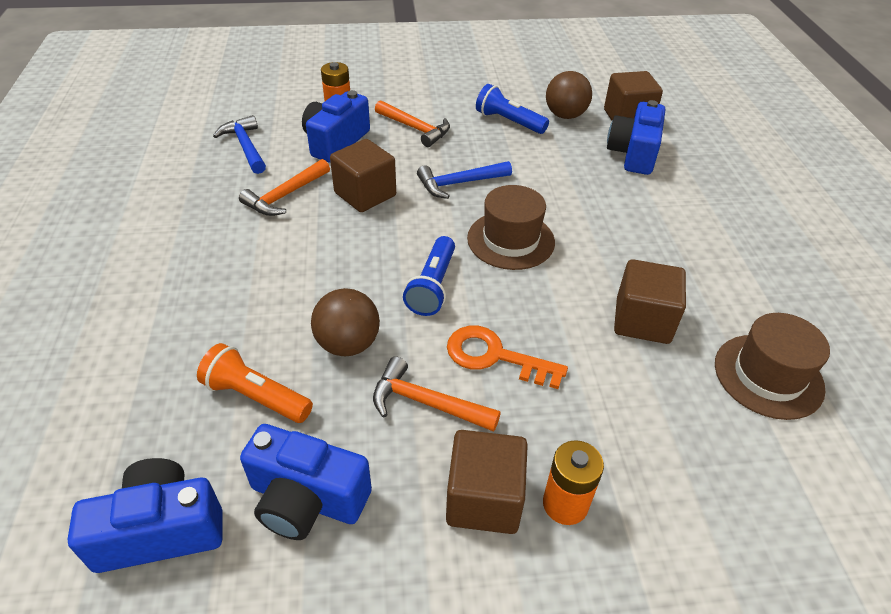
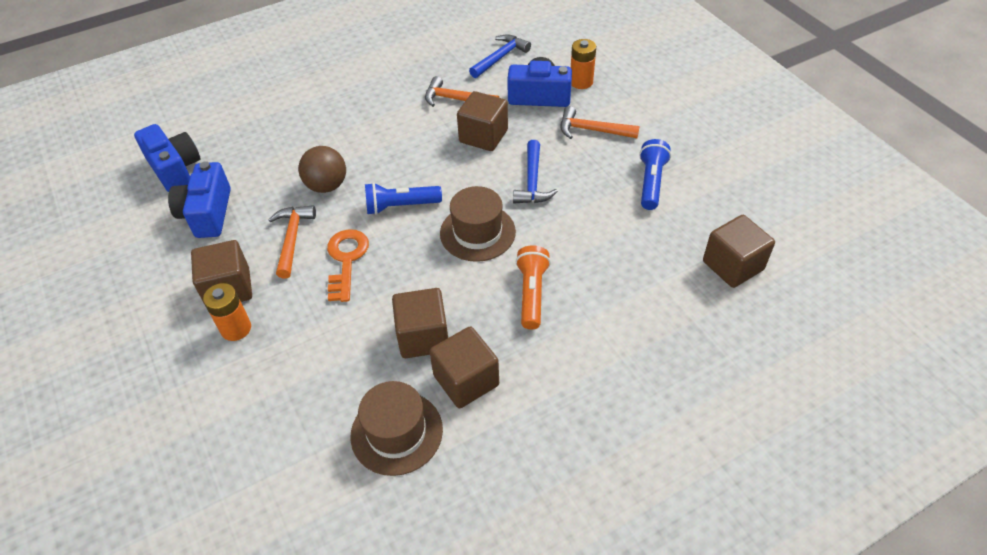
camera: 70 degrees right, 5 degrees up
(256, 396) = (269, 164): orange flashlight -> orange flashlight (531, 293)
(415, 128) = (592, 130): orange hammer -> orange hammer turned 90 degrees clockwise
(459, 183) = (532, 181): blue hammer -> blue hammer turned 135 degrees counterclockwise
(565, 115) = (696, 217): brown ball -> none
(633, 153) = (666, 283): blue camera -> none
(710, 304) = (466, 380): none -> brown cube

